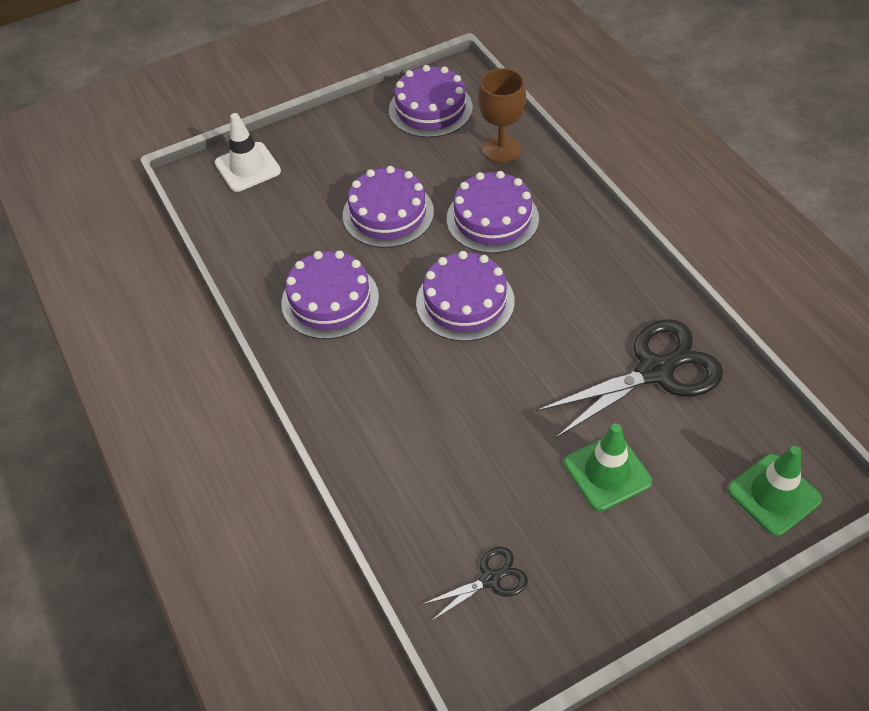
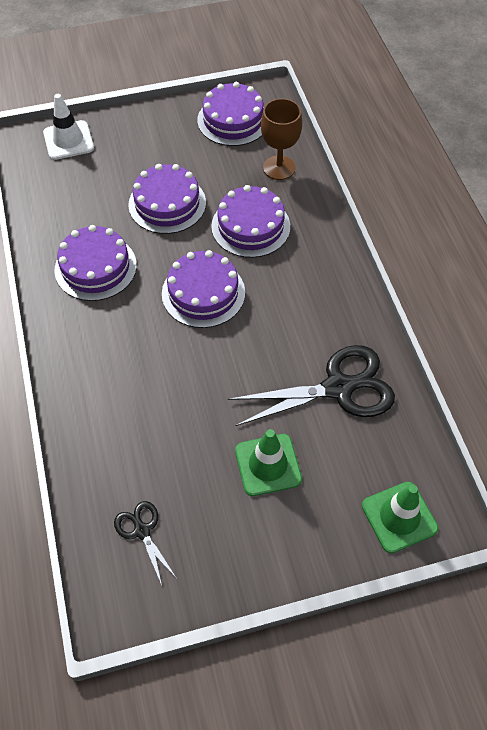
camera: 10 degrees right, 5 degrees up
(490, 579) = (142, 531): black scissors -> black scissors turned 105 degrees counterclockwise

